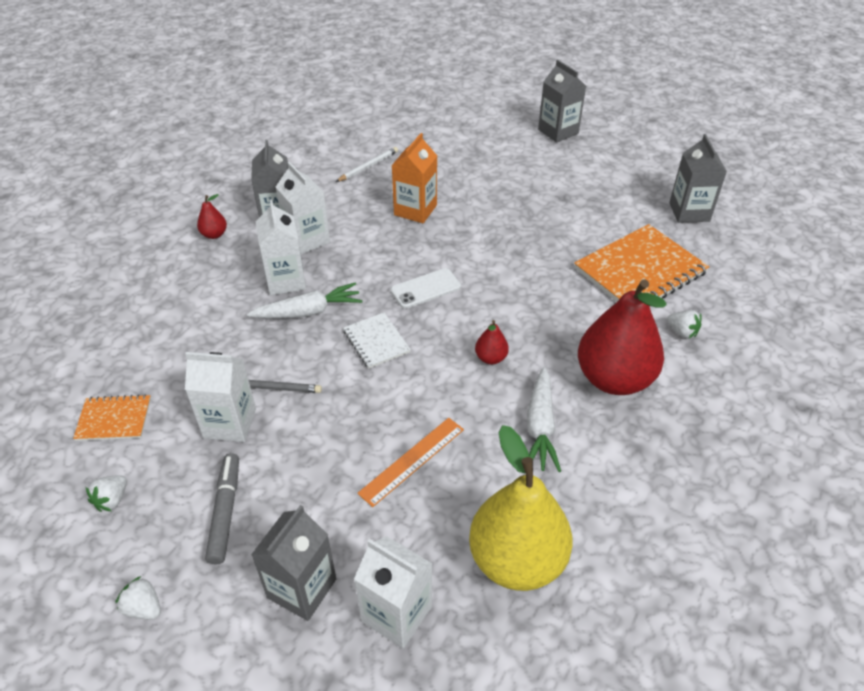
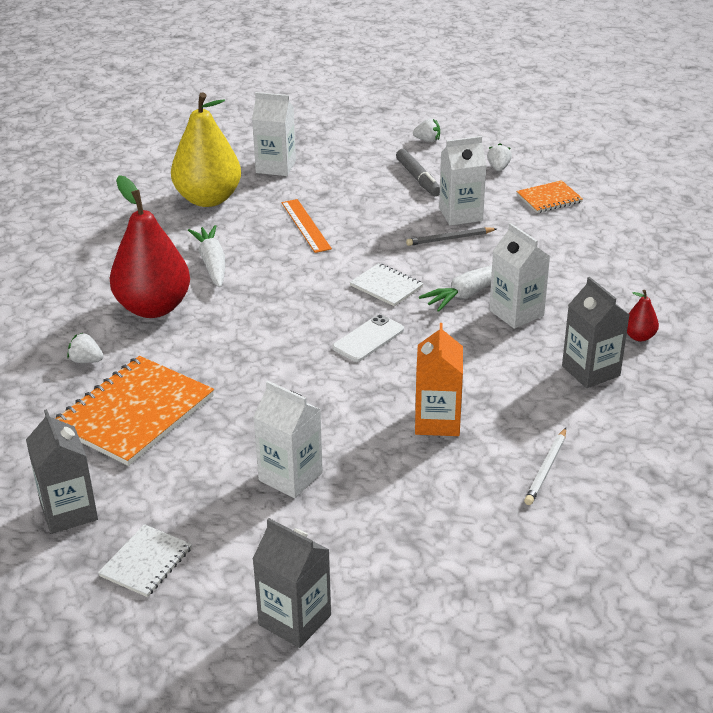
camera: 160 degrees right, 10 degrees down
(302, 588) = (340, 163): grey carton -> none
(307, 240) = (534, 356): white carton -> white carton (290, 476)
(412, 460) = (306, 225): orange ruler -> orange ruler turned 45 degrees counterclockwise
(490, 358) = (273, 298): red pear -> none
(638, 174) = (146, 562): none -> white notebook

